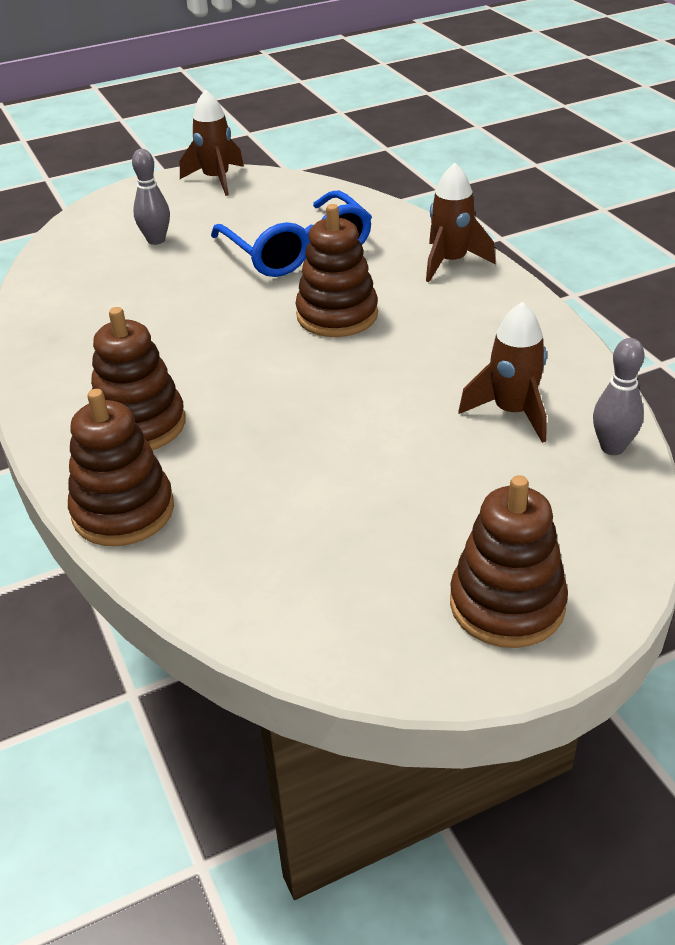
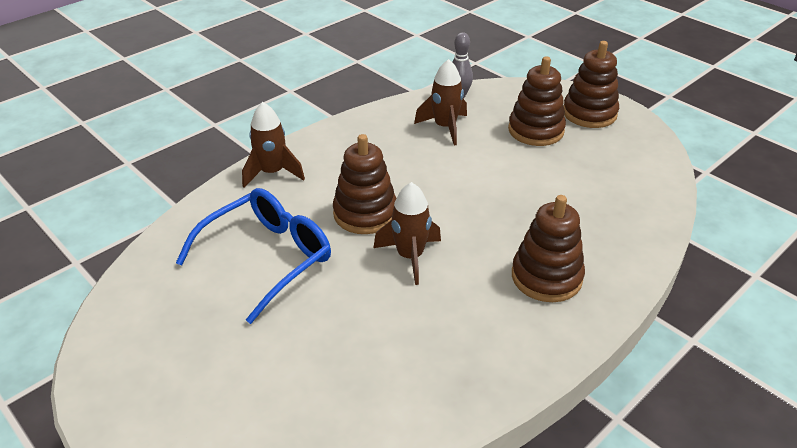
camera: 110 degrees left, 0 degrees up
(123, 511) = (629, 255): brown stacking toy -> brown stacking toy (536, 130)
(156, 240) = (261, 369): grey bowling pin -> none
(216, 180) = (106, 365): brown rocket -> brown rocket (410, 256)

